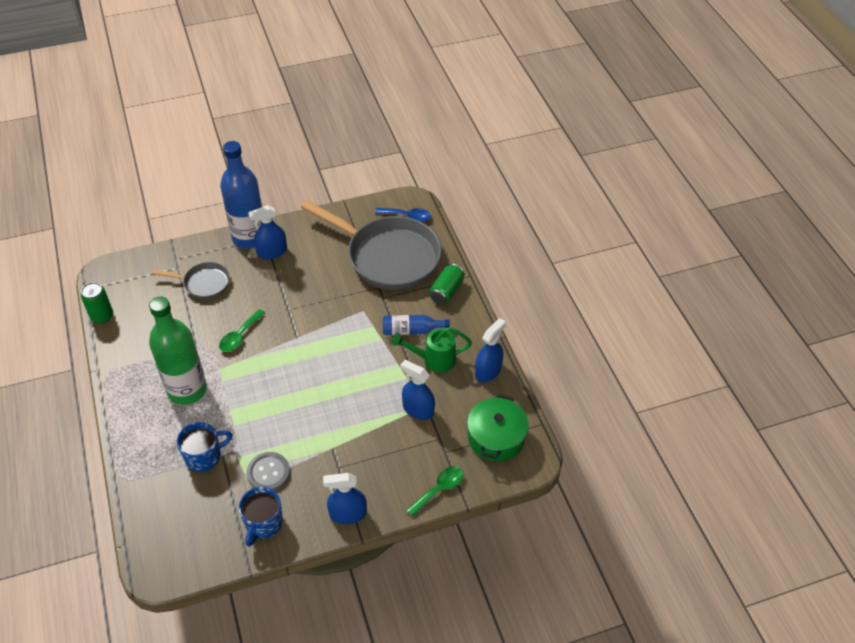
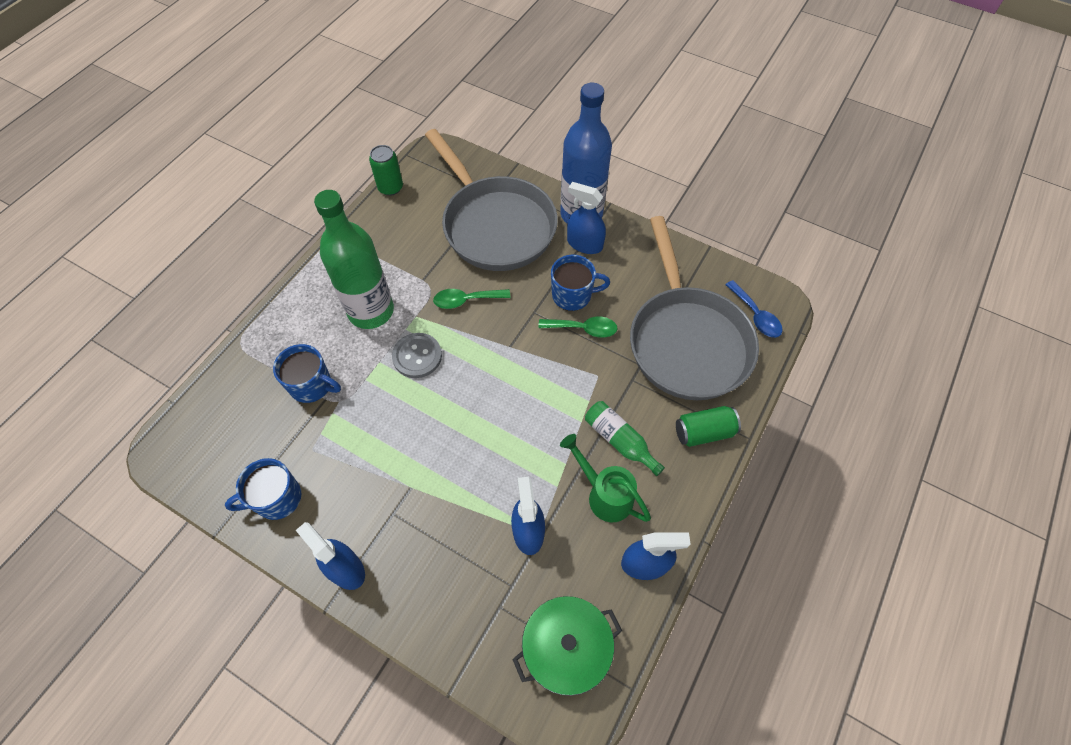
camera: 50 degrees right, 10 degrees up
(203, 283) = (495, 225): grey pan -> grey pan, size x2.06
(268, 472) = (336, 454): grey button -> grey button (417, 356)
(299, 283) = (572, 295): none -> blue mug
(411, 330) = (619, 440): blue bottle -> green bottle
(439, 489) = (447, 640): green spoon -> green spoon (583, 329)

